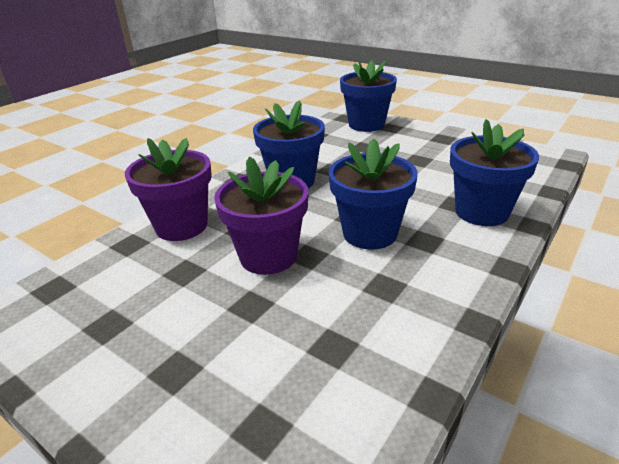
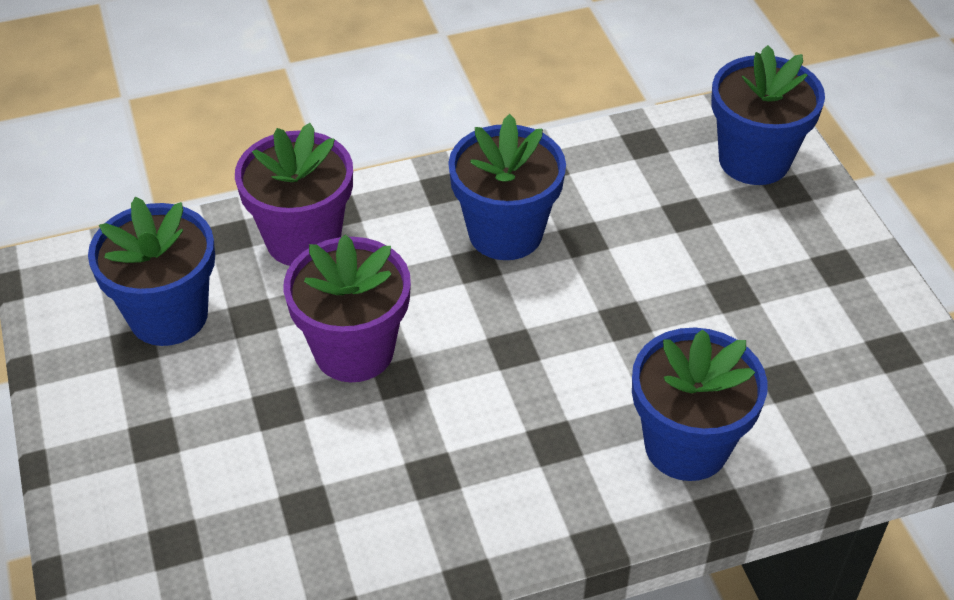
camera: 35 degrees right, 15 degrees up
(370, 233) = (502, 389): blue flower pot -> blue flower pot (168, 315)

